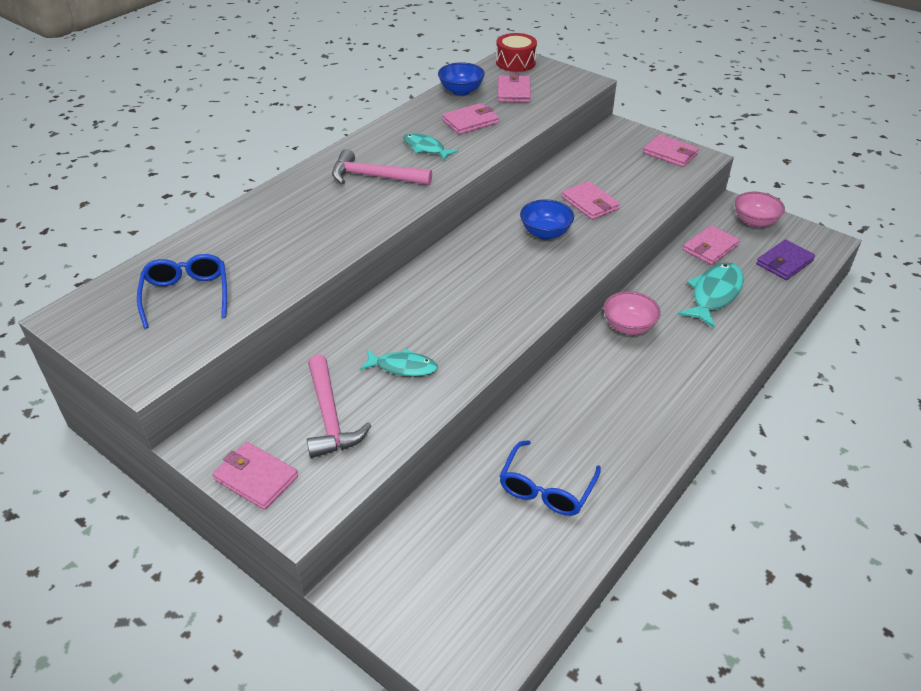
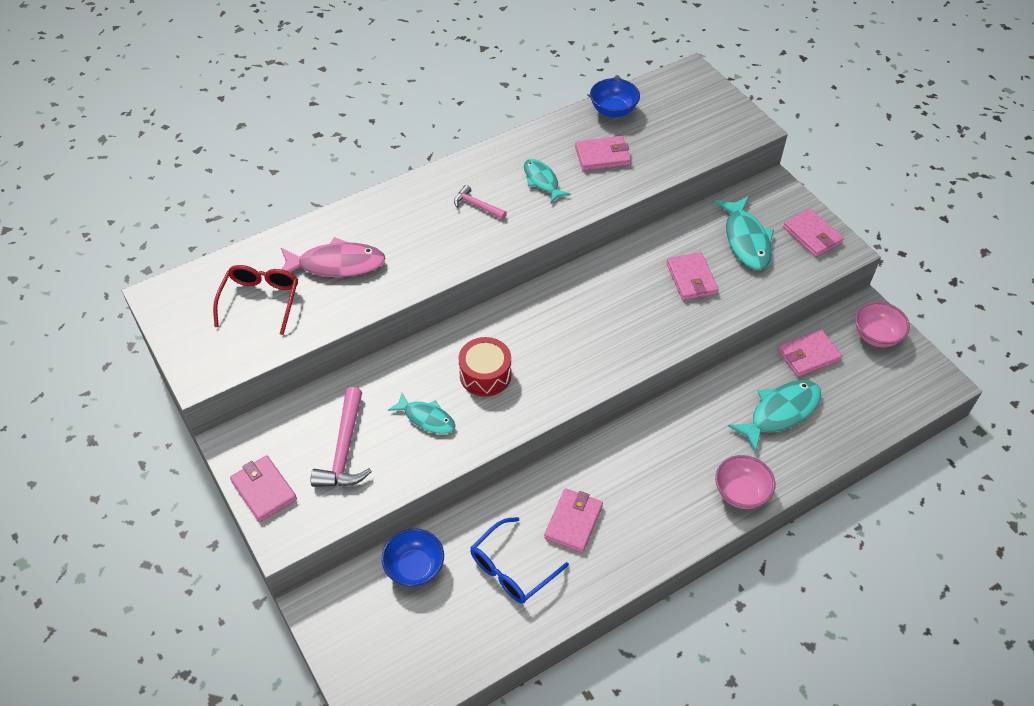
camera: 20 degrees right, 10 degrees up
(186, 295) = (260, 300): blue glasses -> red glasses
(256, 249) = (336, 264): none -> pink fish
(374, 177) = (477, 205): pink hammer -> pink hammer, size x0.56
(514, 92) = (667, 125): pink wallet -> pink wallet (573, 522)
(515, 62) = (690, 82): red drum -> red drum (485, 375)
(545, 233) = (628, 304): blue bowl -> blue bowl (414, 568)
(618, 167) = (746, 240): none -> turquoise fish
(628, 327) = (673, 425): pink bowl -> pink bowl (741, 493)
(784, 262) = (877, 395): purple wallet -> none

